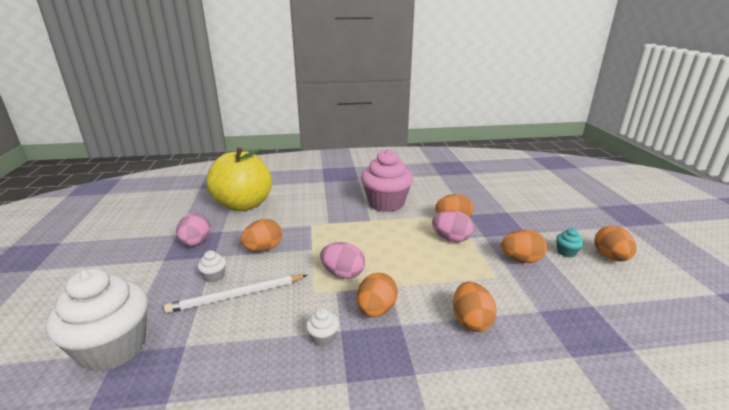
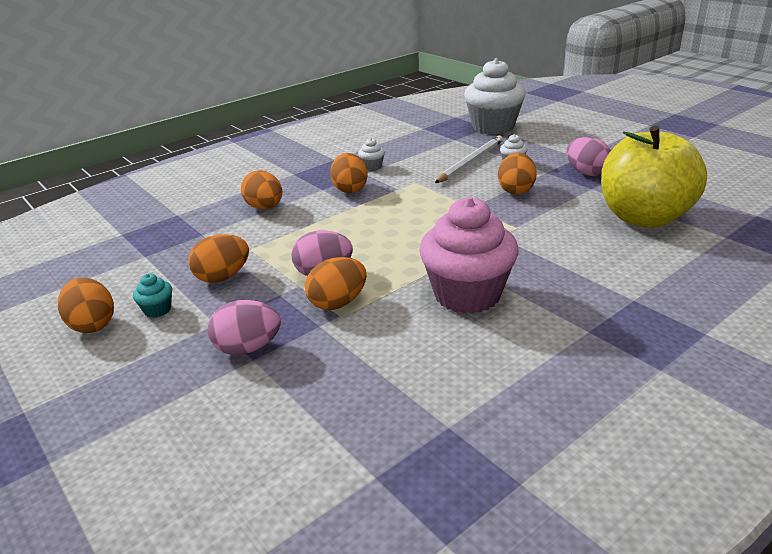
camera: 150 degrees right, 5 degrees up
(343, 274) = (408, 199): pink egg -> pink egg (248, 348)

